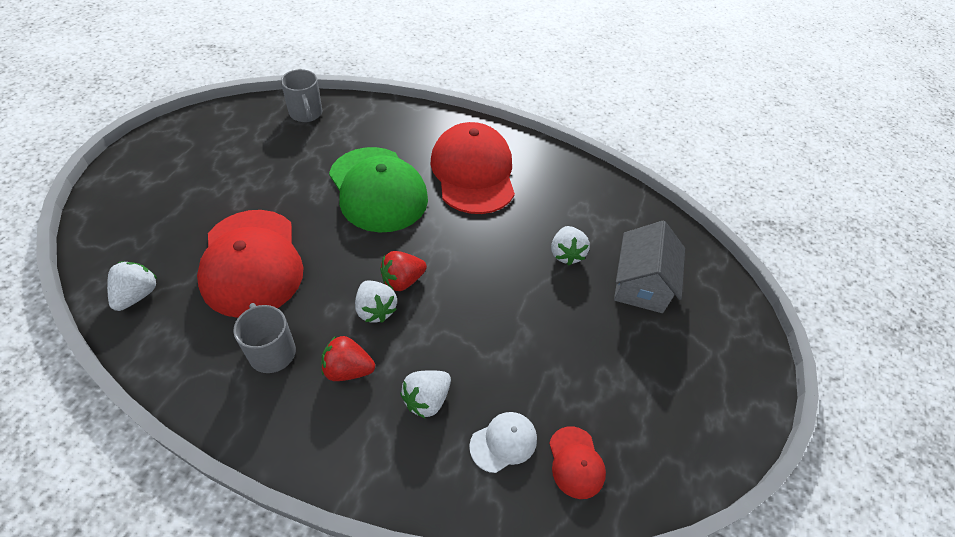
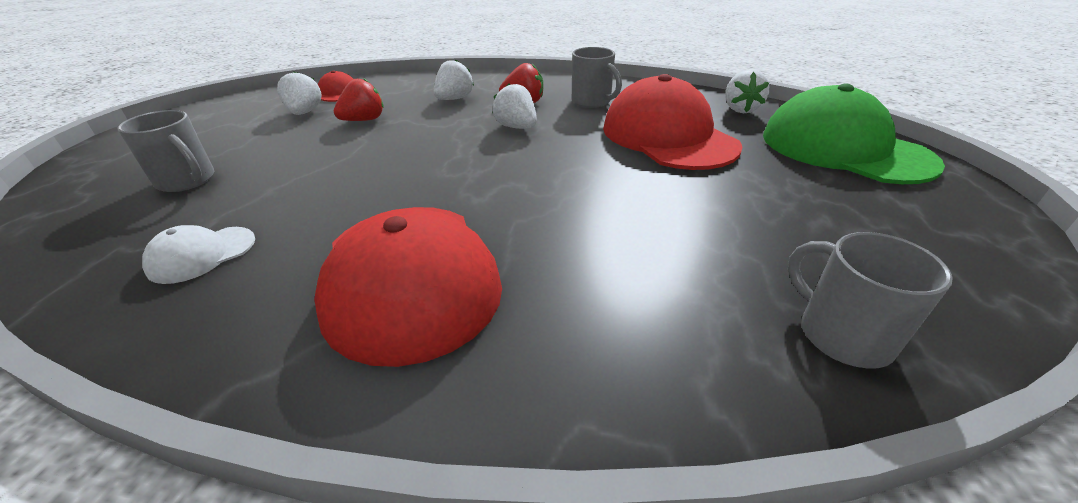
camera: 175 degrees right, 15 degrees down
(378, 189) = (575, 219): green cap -> green cap (844, 149)
(402, 280) = (497, 146): red strawberry -> red strawberry (364, 120)
(503, 442) = (392, 93): white cap -> white cap (202, 254)
(566, 254) = (277, 193): white strawberry -> white strawberry (305, 113)
(641, 284) = (187, 181): grey house -> grey mug

